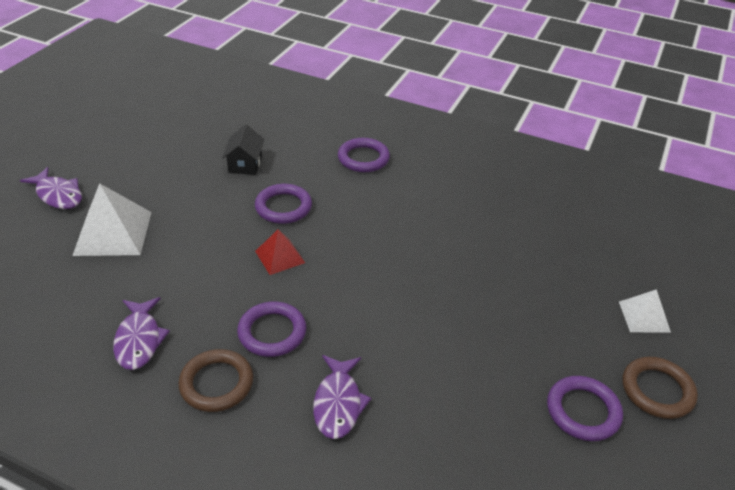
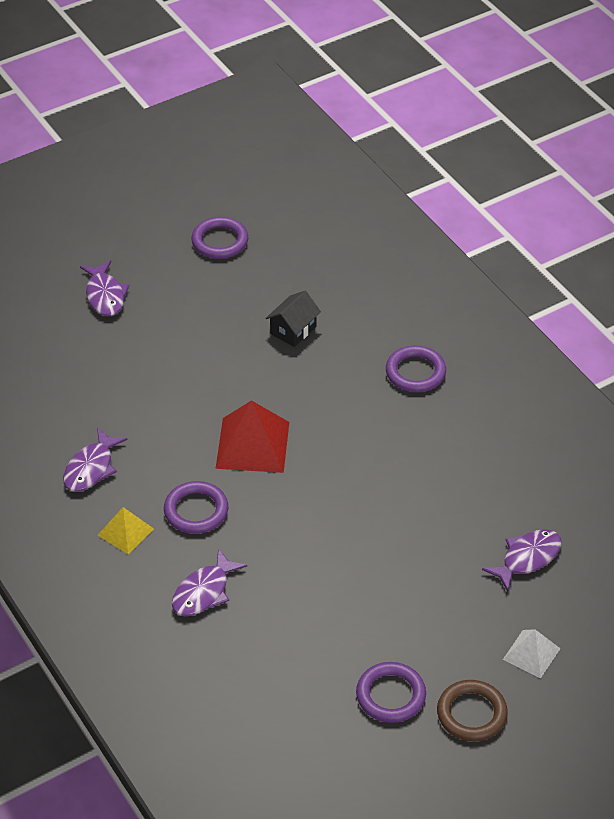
camera: 35 degrees right, 5 degrees up
(113, 233) = (128, 357): white pyramid -> none
(216, 383) = (125, 532): brown ring -> yellow pyramid
(280, 257) = (253, 445): red pyramid -> red pyramid, size x1.74
(283, 207) = (294, 395): purple ring -> purple ring (220, 241)
(566, 248) = (527, 558): none -> purple fish

